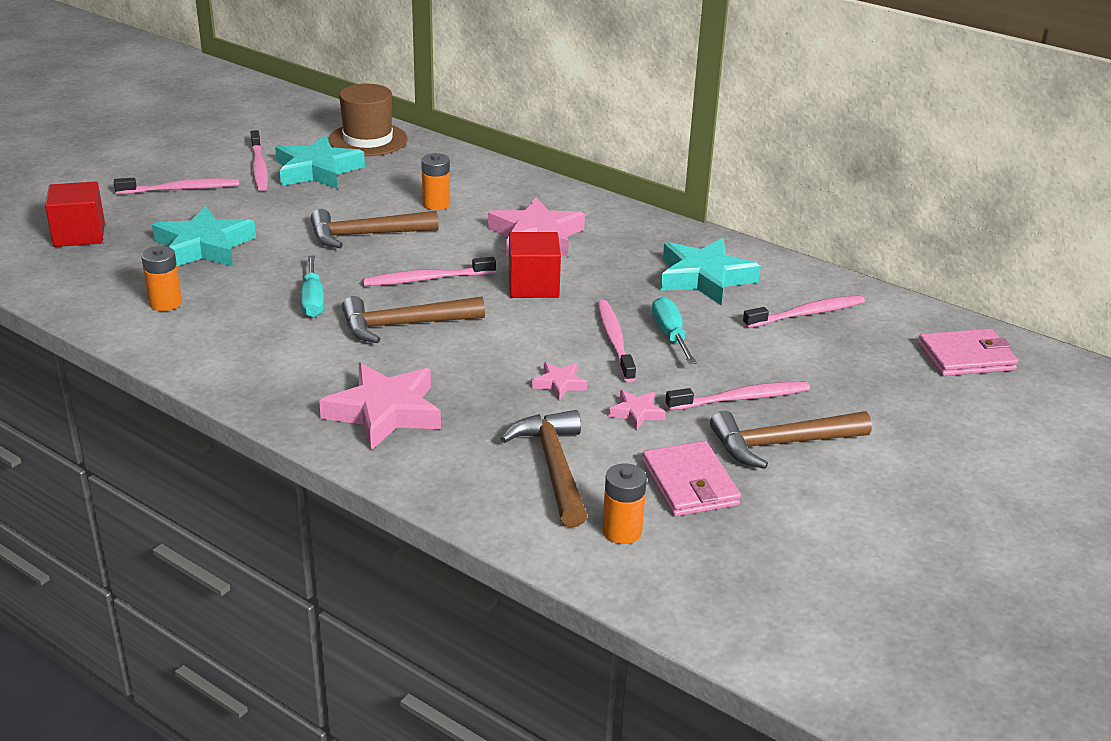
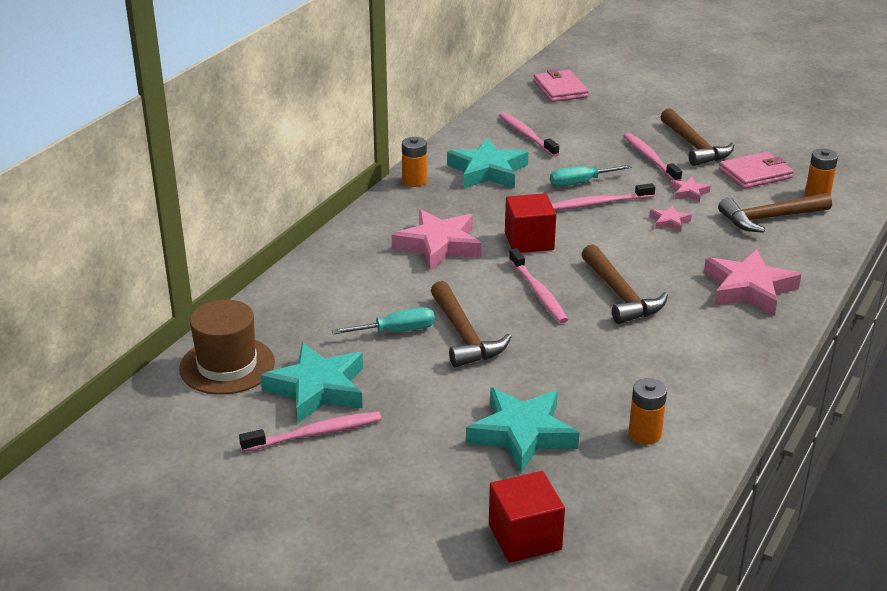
camera: 95 degrees left, 0 degrees up
(181, 189) = (386, 483): pink toothbrush -> none
(313, 300) = (601, 347): turquoise screwdriver -> turquoise screwdriver (397, 331)
(436, 204) = (386, 303): orange battery -> orange battery (414, 181)

